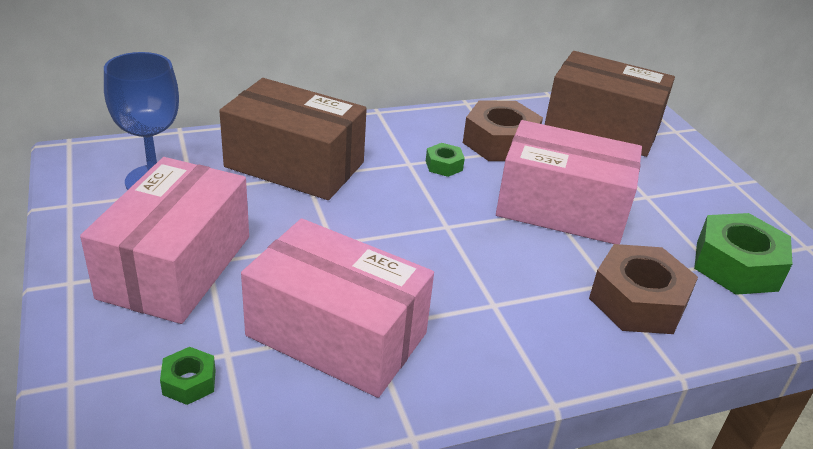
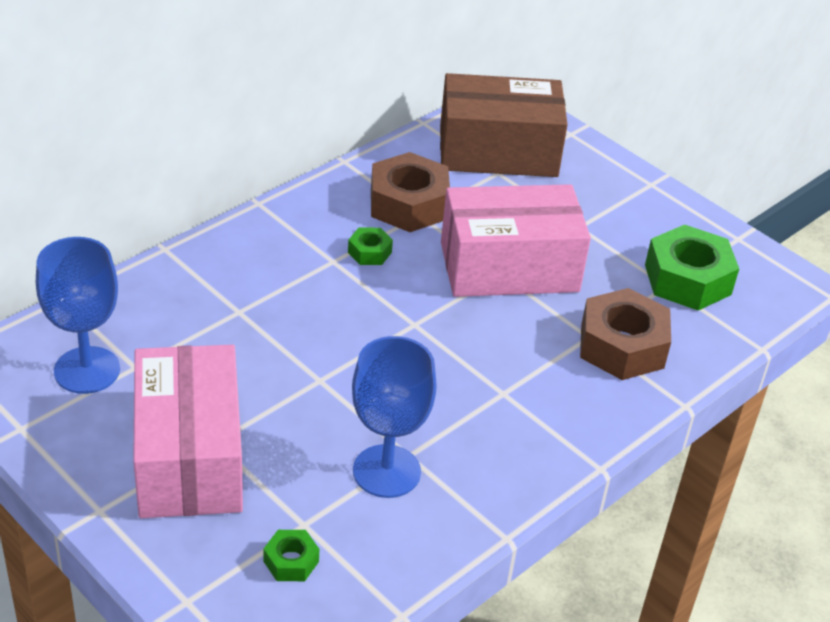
camera: 25 degrees left, 5 degrees up
(294, 165) = (218, 301): brown box -> none
(336, 334) = (386, 471): pink box -> blue goblet

